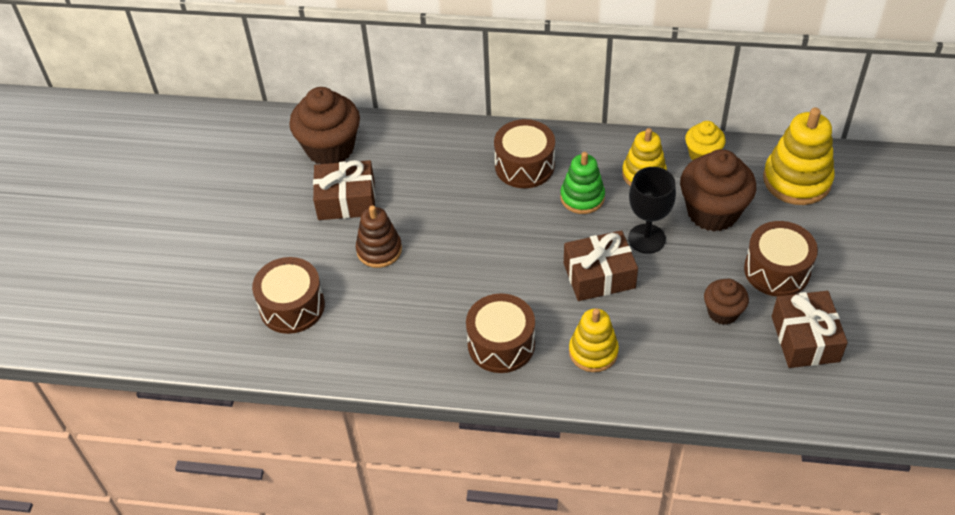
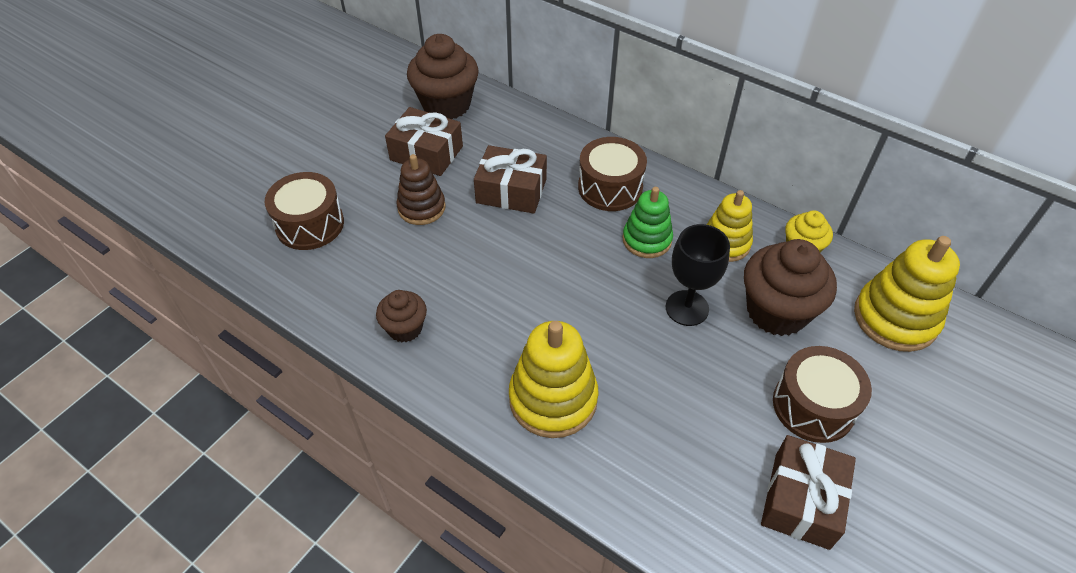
camera: 25 degrees right, 0 degrees up
(501, 344) = (467, 346): brown drum -> none
(593, 352) = (553, 399): yellow stacking toy -> yellow stacking toy, size x1.53
(599, 275) = (612, 323): brown gift -> brown gift (511, 191)
(723, 312) = (721, 423): brown cupcake -> brown cupcake (405, 328)

